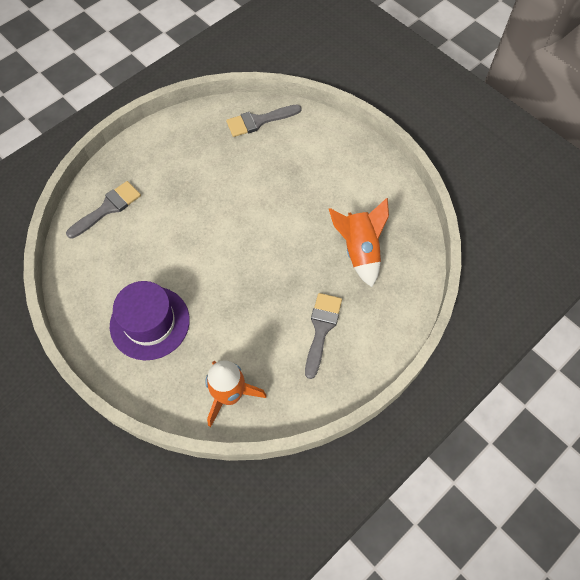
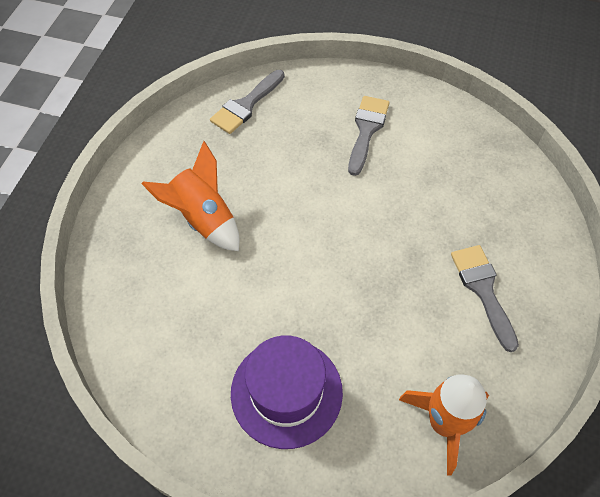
camera: 30 degrees left, 5 degrees down
(108, 208) = (135, 284): grey brush -> grey brush (366, 130)
(359, 251) = (456, 187): orange rocket -> orange rocket (203, 219)

